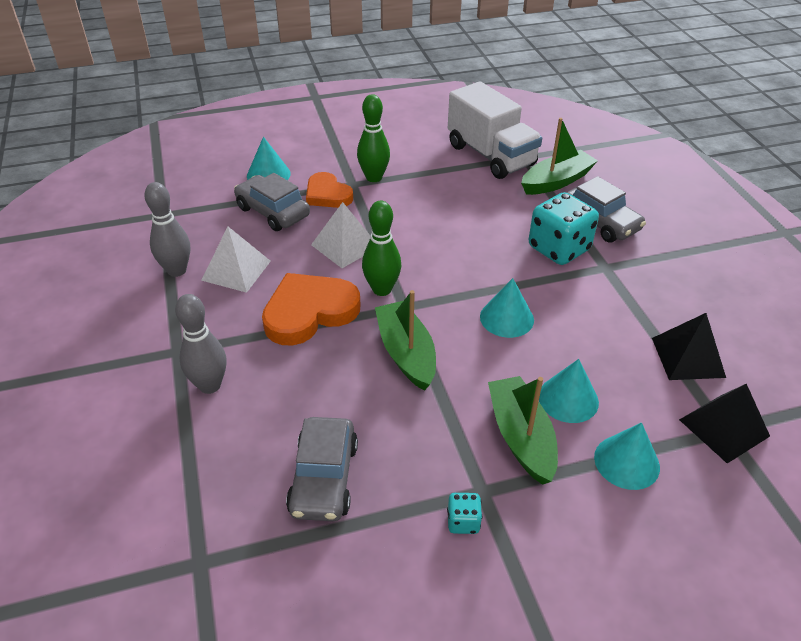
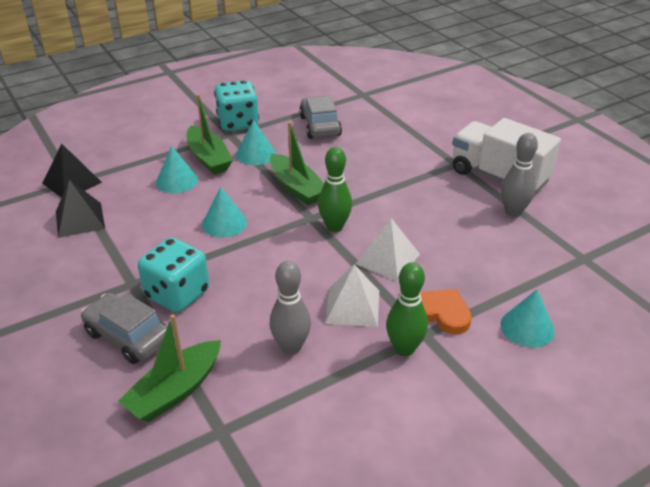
camera: 165 degrees right, 5 degrees down
(210, 385) = (417, 151): grey bowling pin -> grey bowling pin (291, 347)
(236, 270) = (465, 220): white pyramid -> white pyramid (352, 306)
(273, 212) = (482, 281): grey car -> none
(309, 312) = (383, 201): orange heart -> none
(463, 521) = (238, 123): turquoise dice -> turquoise dice, size x2.22
(490, 155) = (267, 422): white truck -> white truck (499, 176)
(626, 462) = (142, 157): turquoise cone -> turquoise cone (255, 154)

